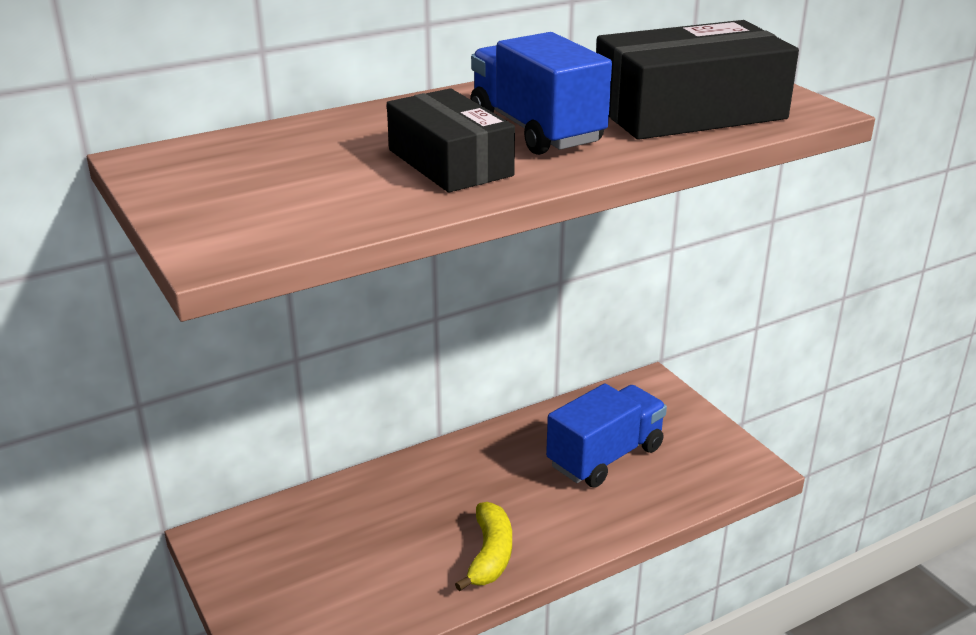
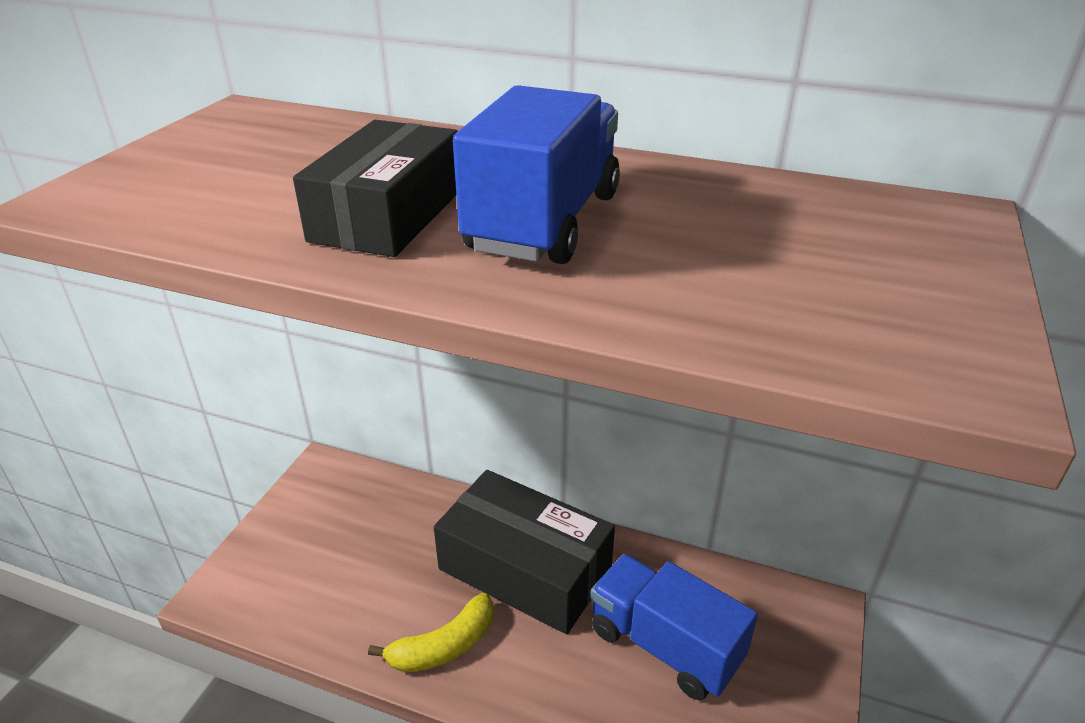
camera: 50 degrees right, 5 degrees up
(605, 456) = (664, 645): blue truck -> blue truck turned 150 degrees counterclockwise
(689, 111) = (768, 286): black box -> black box (525, 568)

